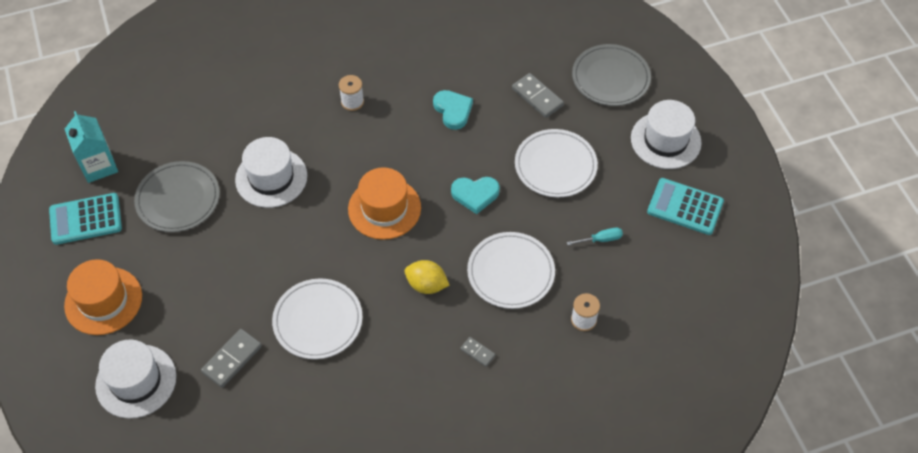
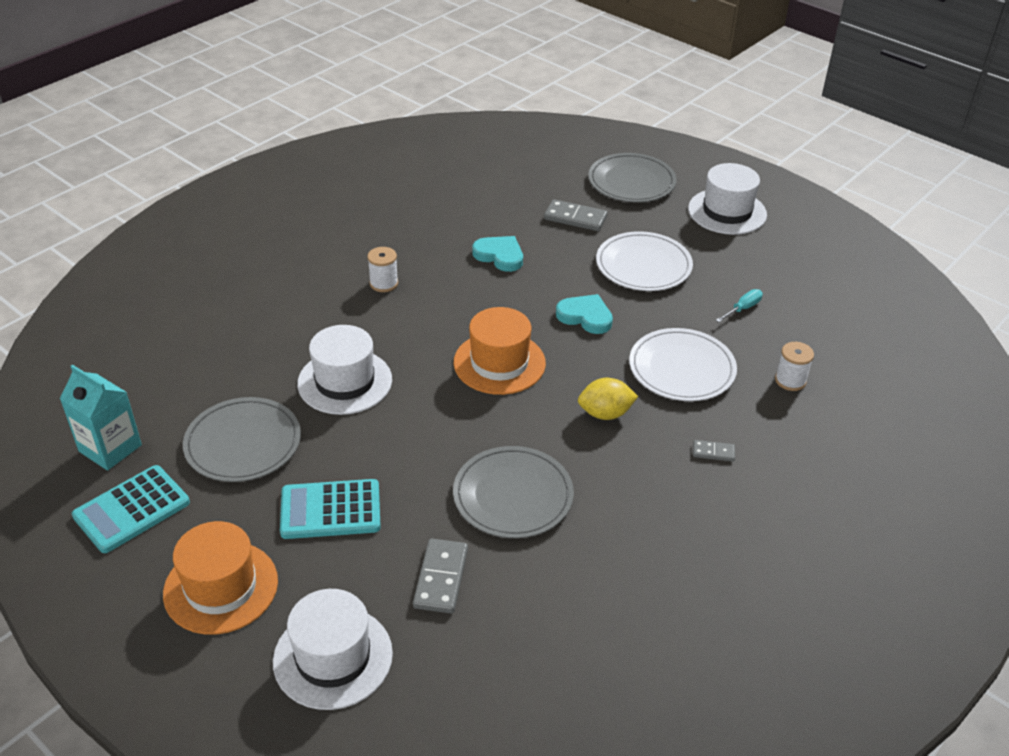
camera: 30 degrees left, 15 degrees down
(318, 320) = (513, 495): white plate -> grey plate
(475, 194) = (585, 316): turquoise heart -> turquoise heart turned 120 degrees counterclockwise
(685, 207) = (794, 255): turquoise calculator -> turquoise calculator (330, 510)

